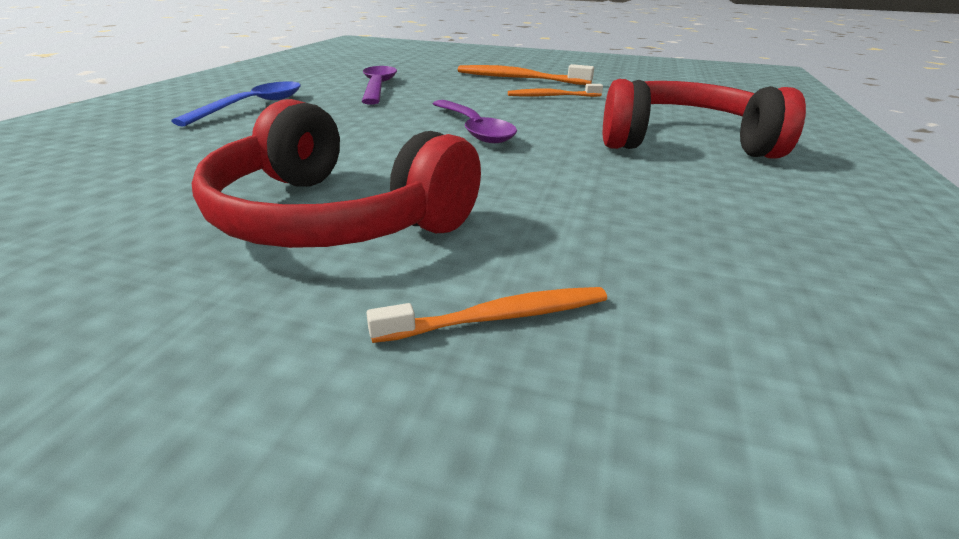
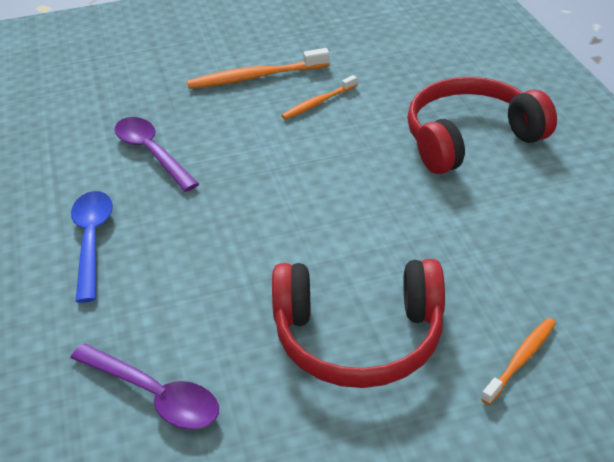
camera: 30 degrees left, 10 degrees up
(474, 129) = (319, 190): purple spoon -> purple spoon (155, 395)

